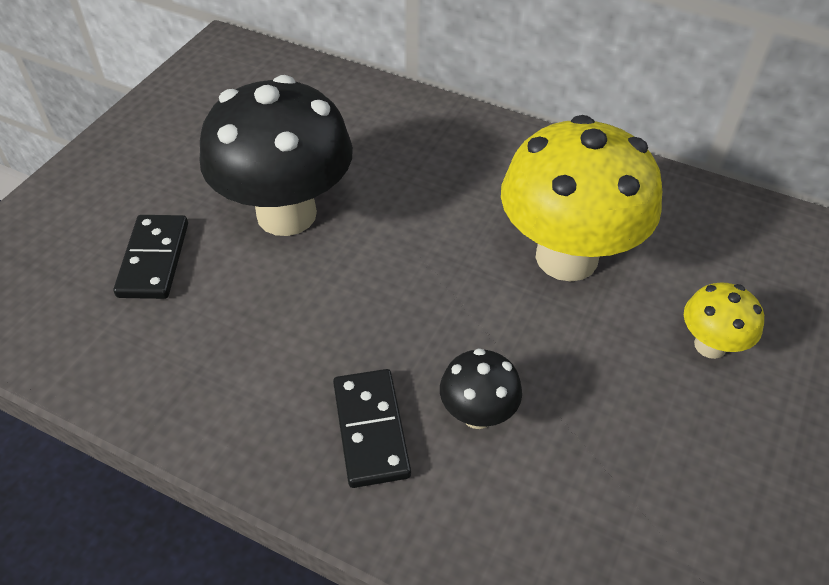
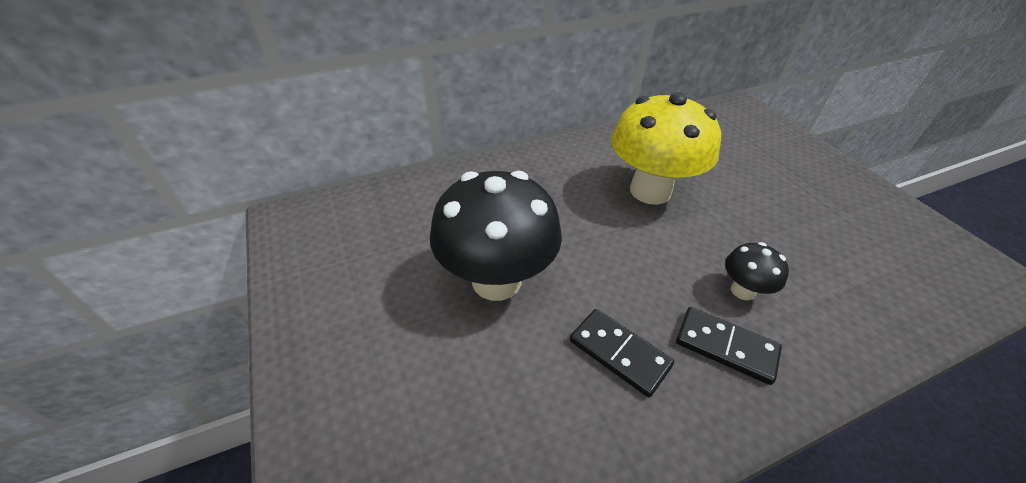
camera: 50 degrees left, 5 degrees down
(154, 259) = (462, 383): black domino -> black domino (619, 353)
(710, 345) = (748, 184): yellow mushroom -> none

